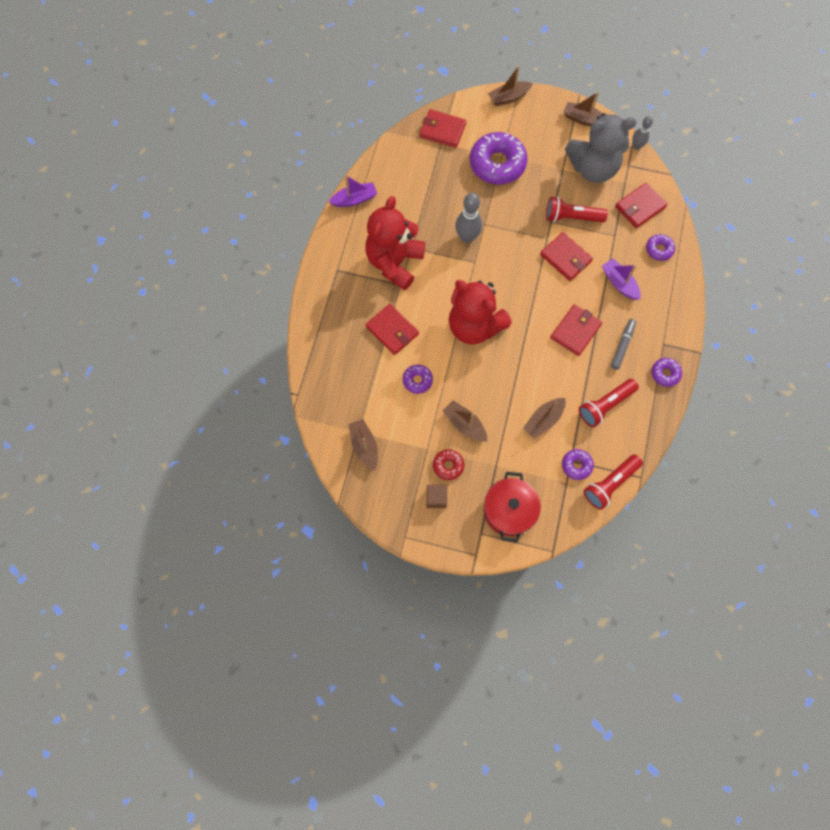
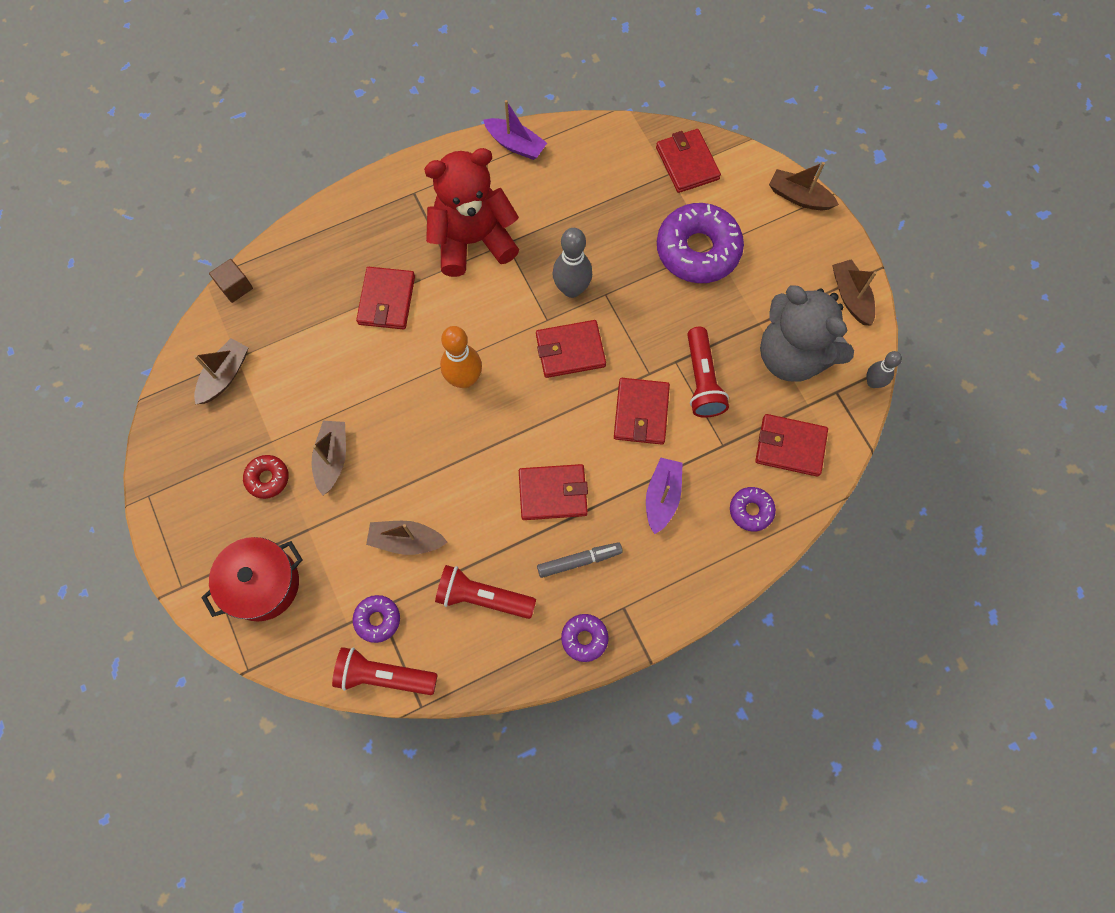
camera: 50 degrees right, 0 degrees up
(417, 380) = (346, 370): purple donut -> none
(436, 498) = (218, 495): brown cube -> brown cube (235, 287)
(474, 326) = (464, 379): red teddy bear -> orange bowling pin
(502, 264) = (570, 350): none -> red wallet
(571, 217) = (702, 380): red flashlight -> red flashlight turned 150 degrees counterclockwise

